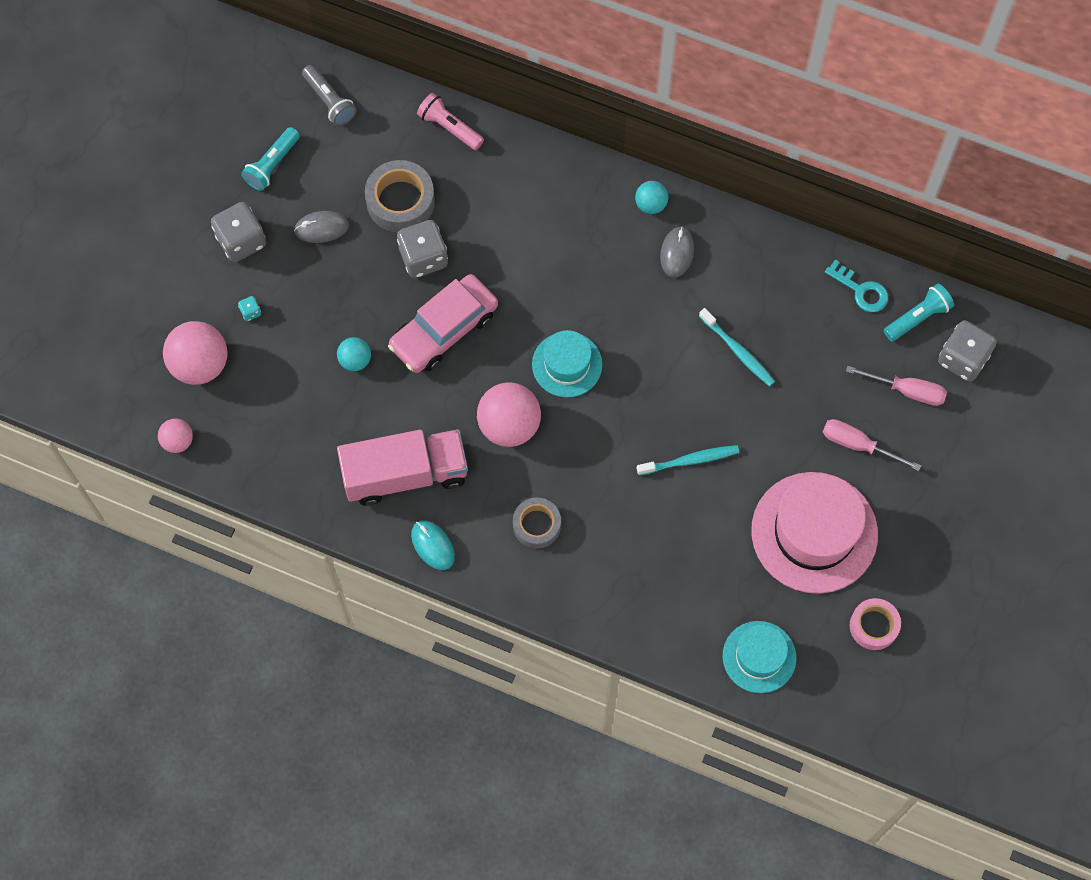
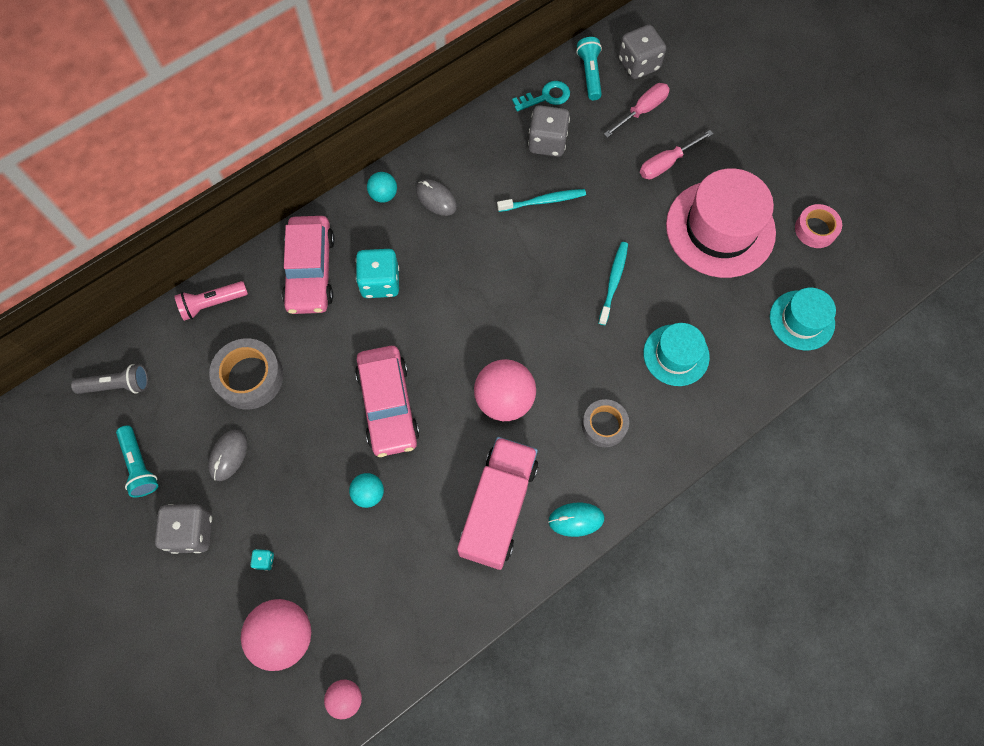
camera: 60 degrees left, 0 degrees up
(423, 258) = (313, 386): grey dice -> grey dice (547, 142)
(532, 188) = (310, 271): none -> pink car
(558, 254) = (380, 282): none -> turquoise dice
(567, 364) = (479, 327): turquoise hat -> turquoise hat (676, 355)

